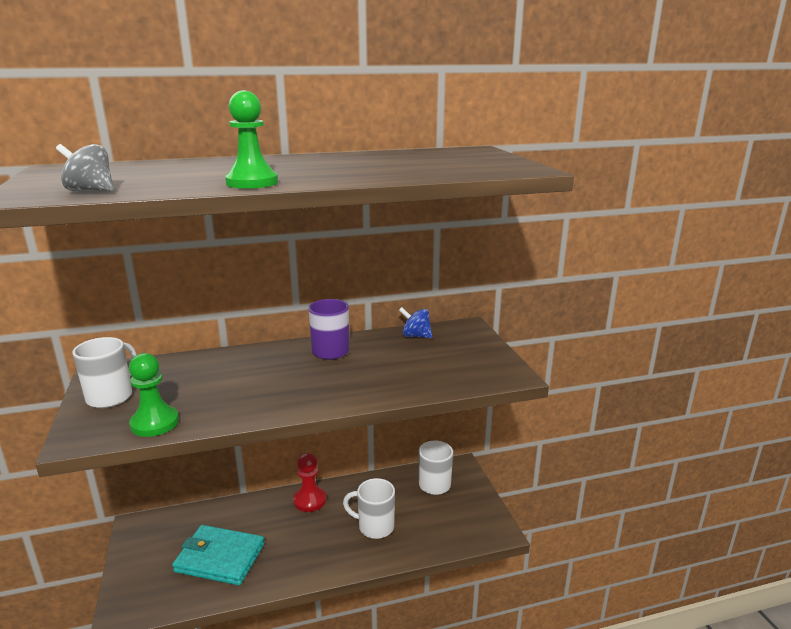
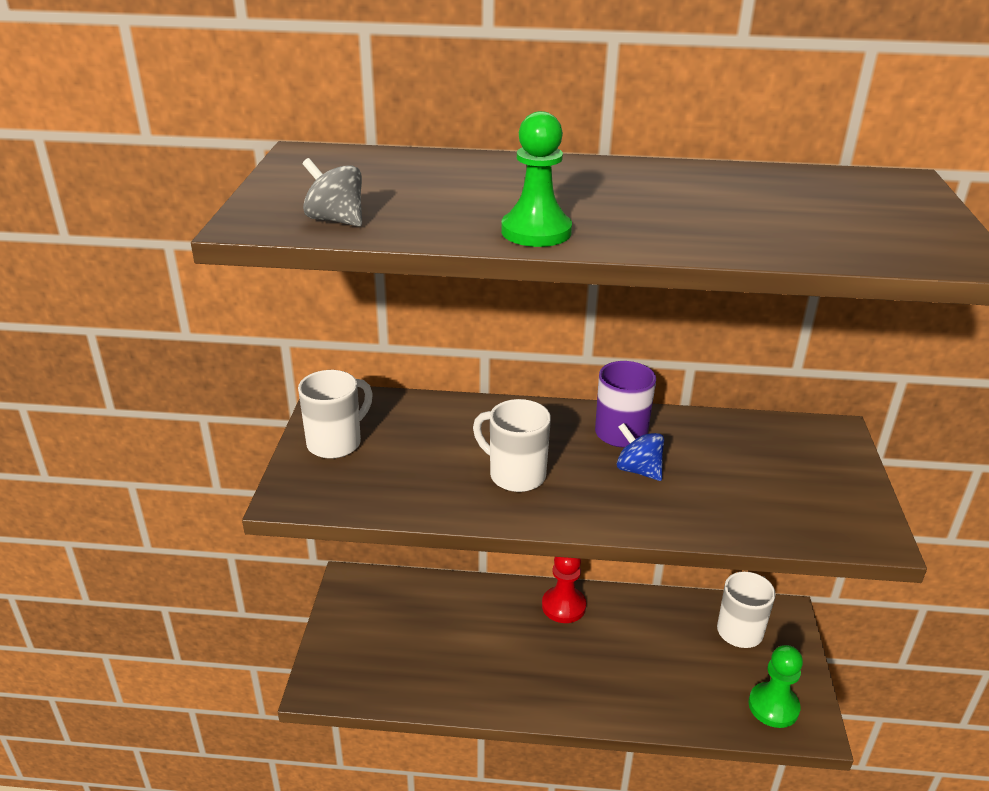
camera: 20 degrees right, 10 degrees up
(155, 423) = (378, 496): green pawn -> green pawn (773, 706)
(220, 558) = (437, 653): turquoise wallet -> none
(374, 526) = (639, 669): white mug -> white mug (515, 475)
(416, 336) = (750, 432): blue spinning top -> blue spinning top (638, 470)

